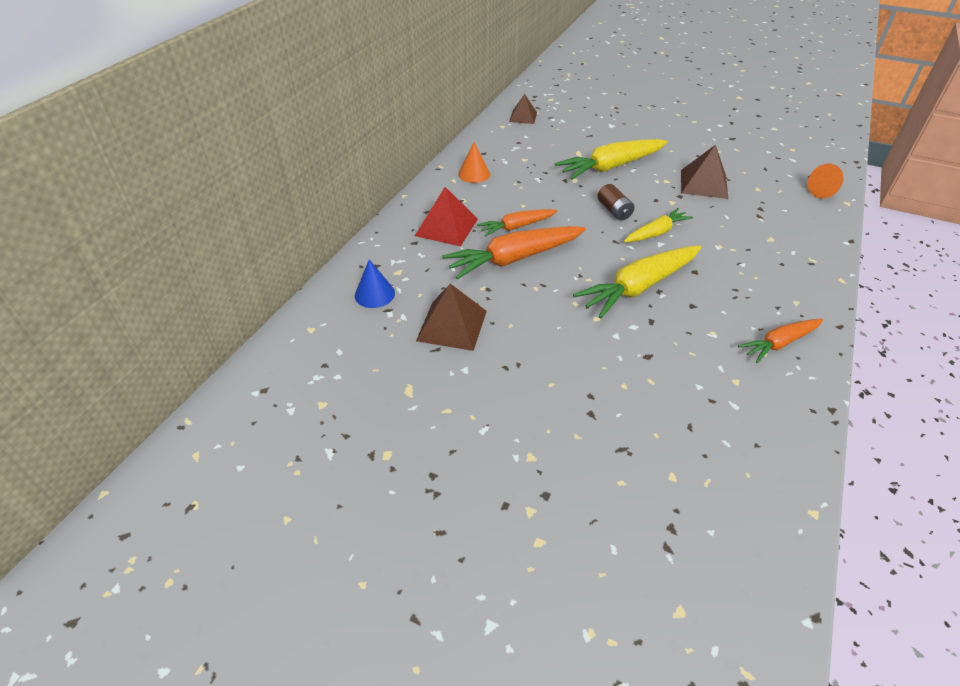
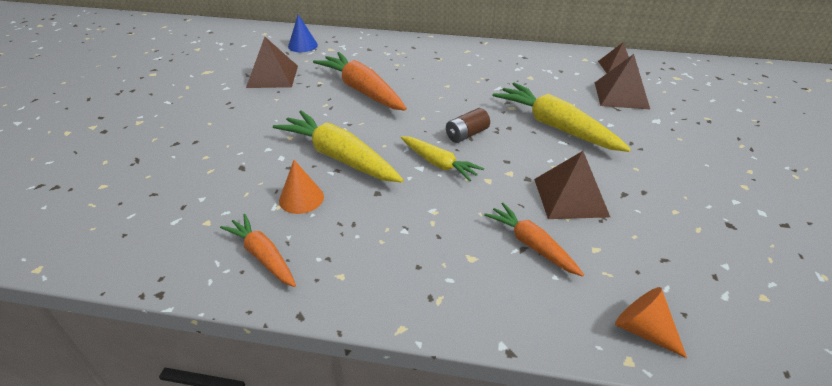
camera: 75 degrees right, 5 degrees down
(446, 227) = (395, 57): red pyramid -> none
(474, 174) = (483, 57): orange cone -> orange cone (301, 198)
(516, 227) = (410, 86): orange carrot -> orange carrot (531, 245)
(570, 128) = (621, 95): none -> brown pyramid

